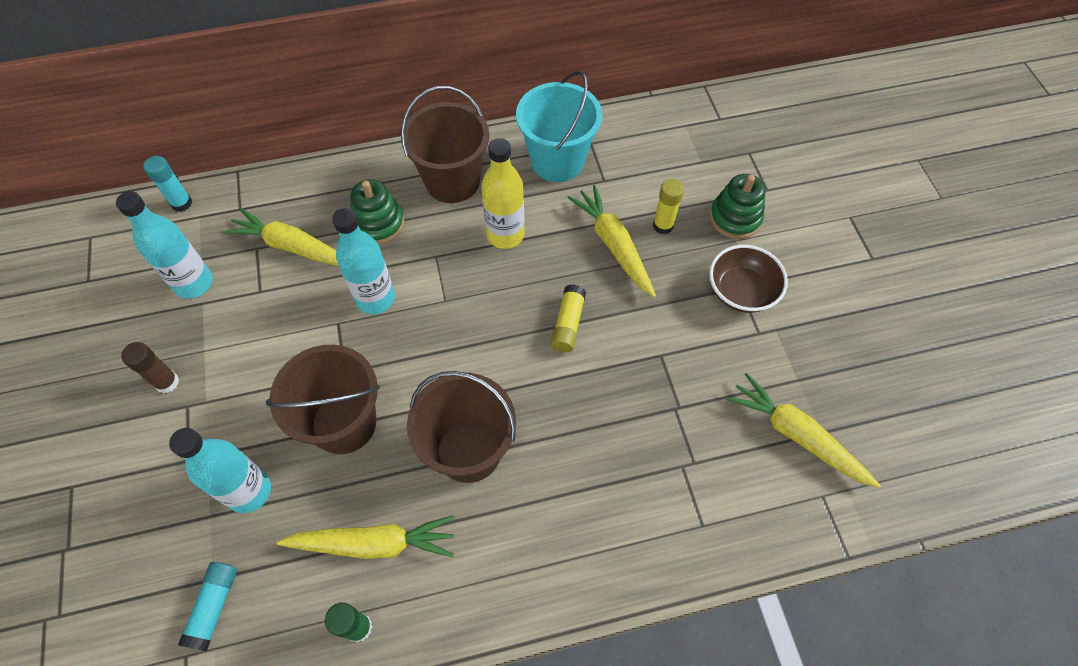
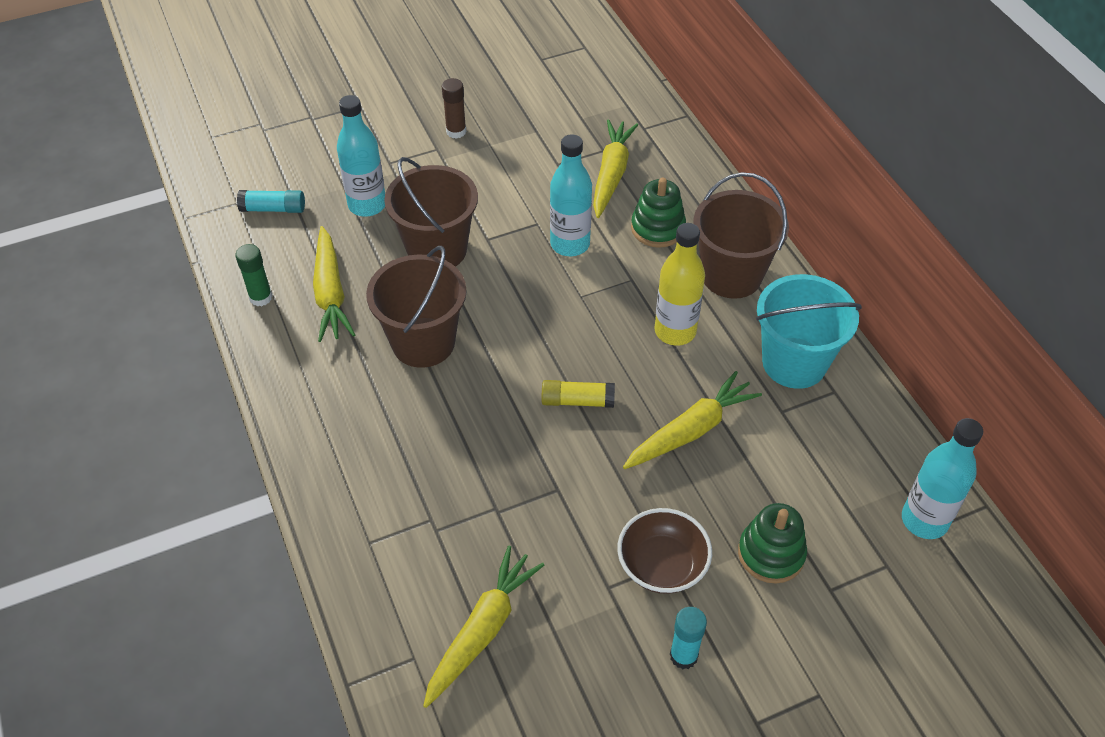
camera: 80 degrees right, 10 degrees down
(181, 203) = (637, 90): turquoise glue stick -> turquoise glue stick (683, 656)
(194, 283) = (555, 121): turquoise bottle -> turquoise bottle (924, 520)
(663, 225) = (734, 477): yellow glue stick -> none

